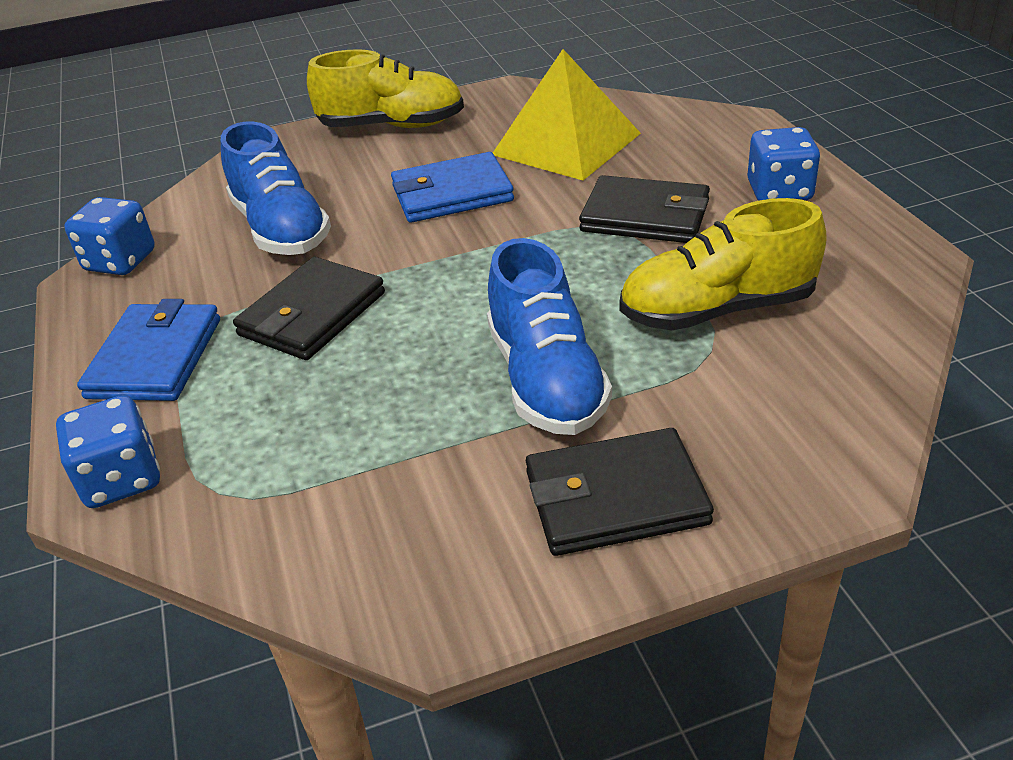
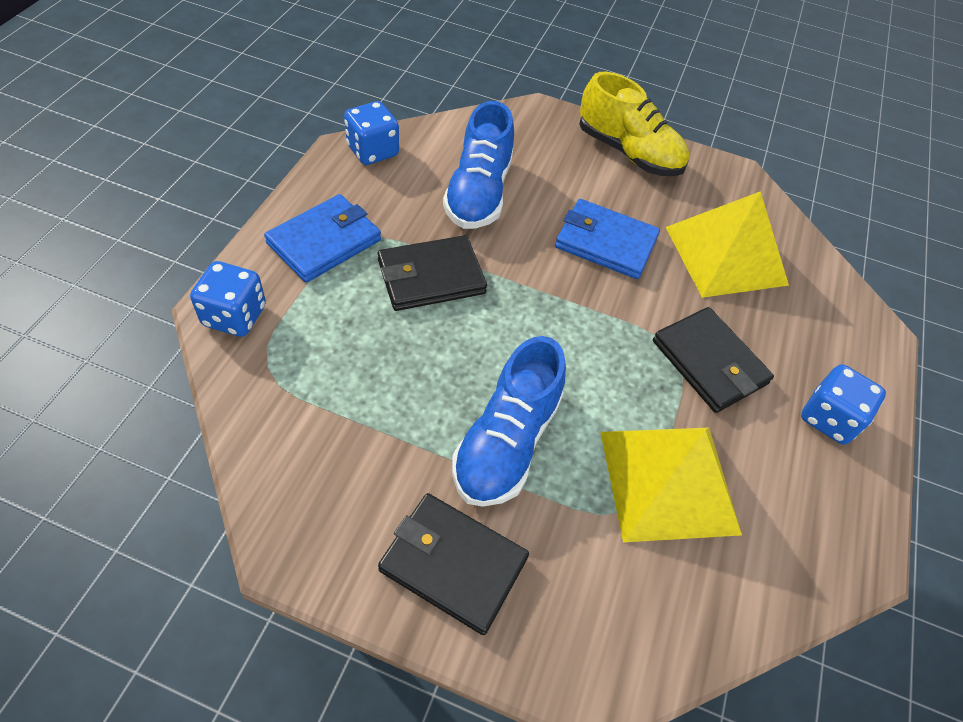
camera: 30 degrees right, 15 degrees up
(717, 310) = (668, 481): yellow shoe -> yellow pyramid

